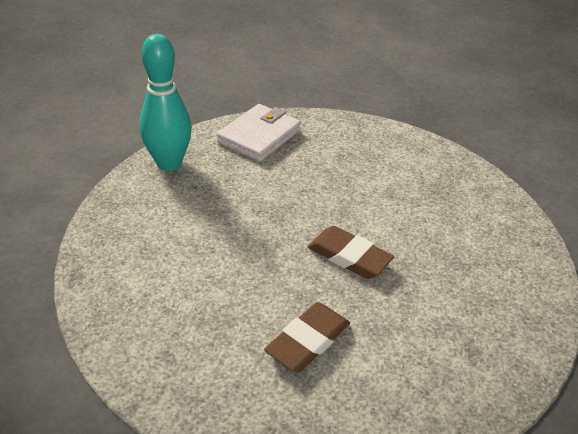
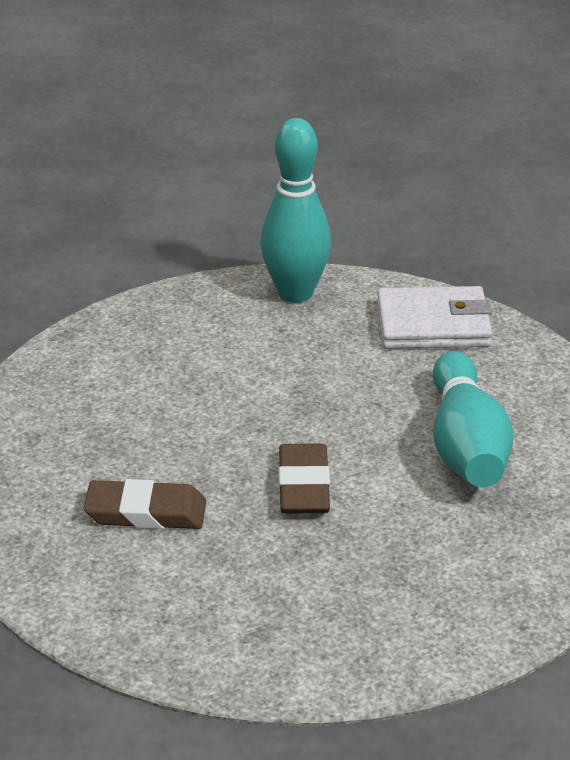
camera: 55 degrees right, 5 degrees down
(373, 181) = (466, 446): none -> turquoise bowling pin

